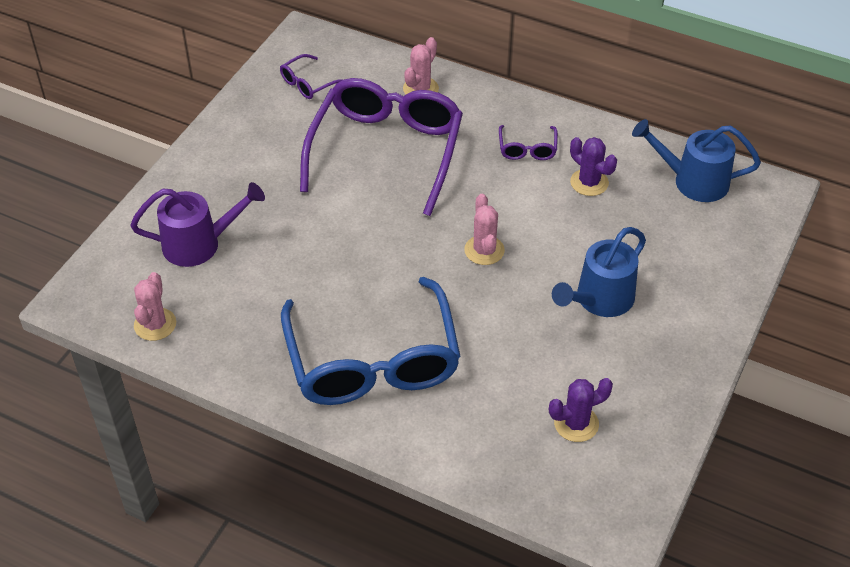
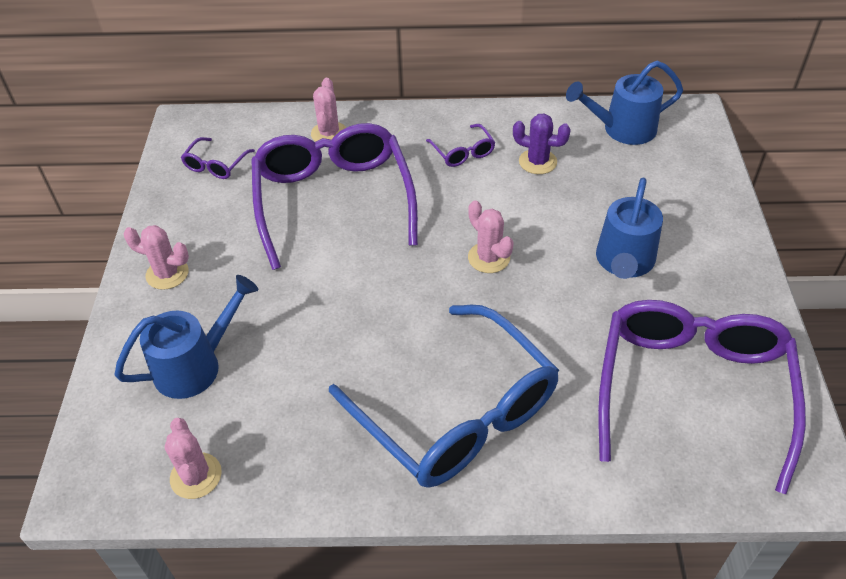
camera: 25 degrees left, 0 degrees up
(200, 244) = (196, 365): purple watering can -> blue watering can
(218, 163) = (167, 274): none -> pink cactus
(576, 423) = (692, 390): purple cactus -> purple glasses

